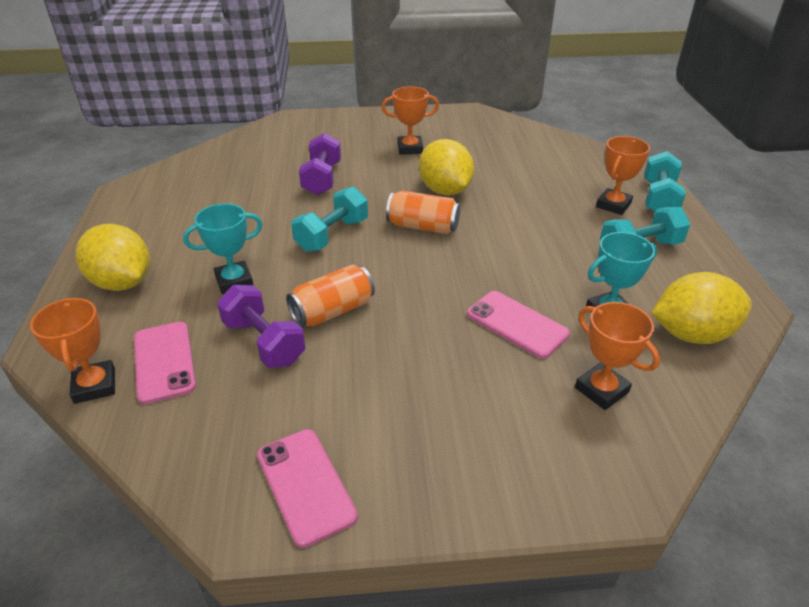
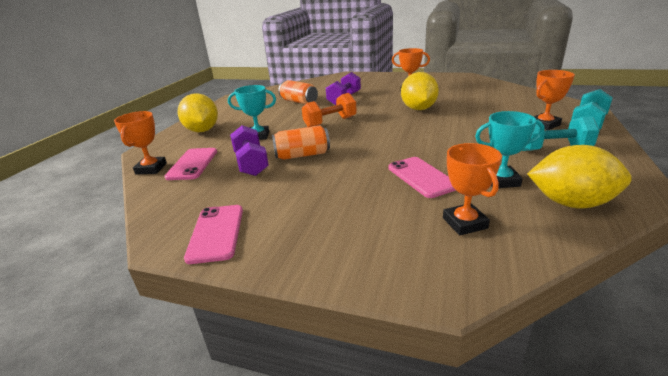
camera: 25 degrees right, 10 degrees down
(332, 235) = (330, 122): turquoise dumbbell -> orange dumbbell
(423, 227) = (390, 123): orange can -> orange can (299, 102)

